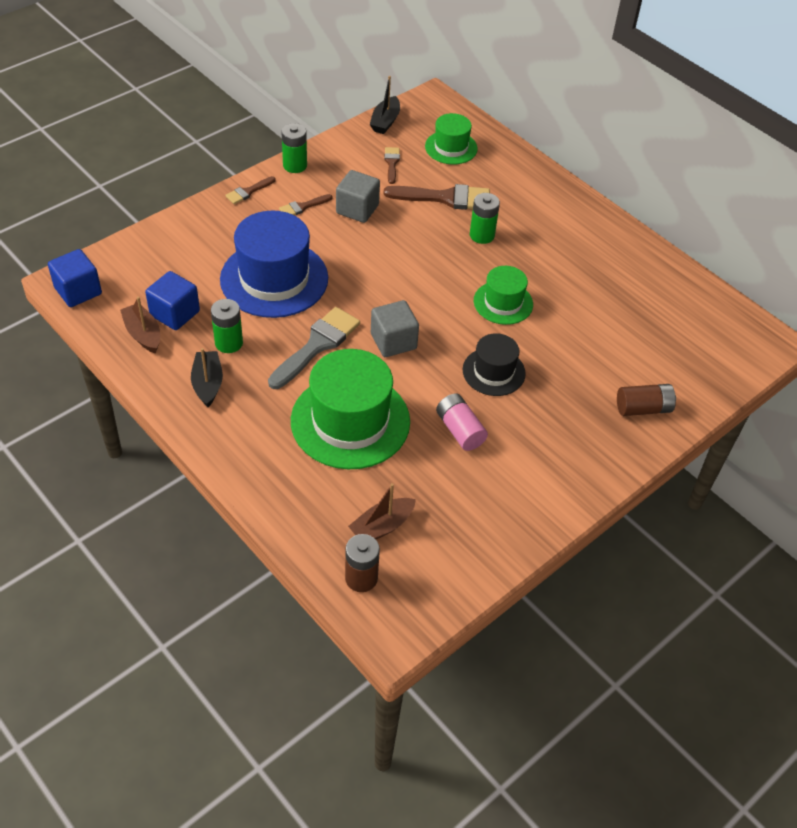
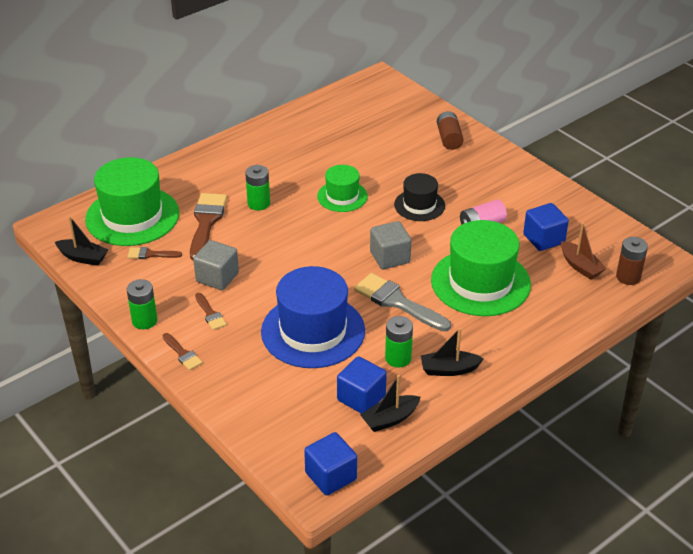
camera: 85 degrees left, 10 degrees down
(143, 334) = (390, 419): brown boat -> black boat
(436, 492) = (543, 239): none -> blue cube
(451, 147) = (132, 216): green hat -> green hat, size x1.81

